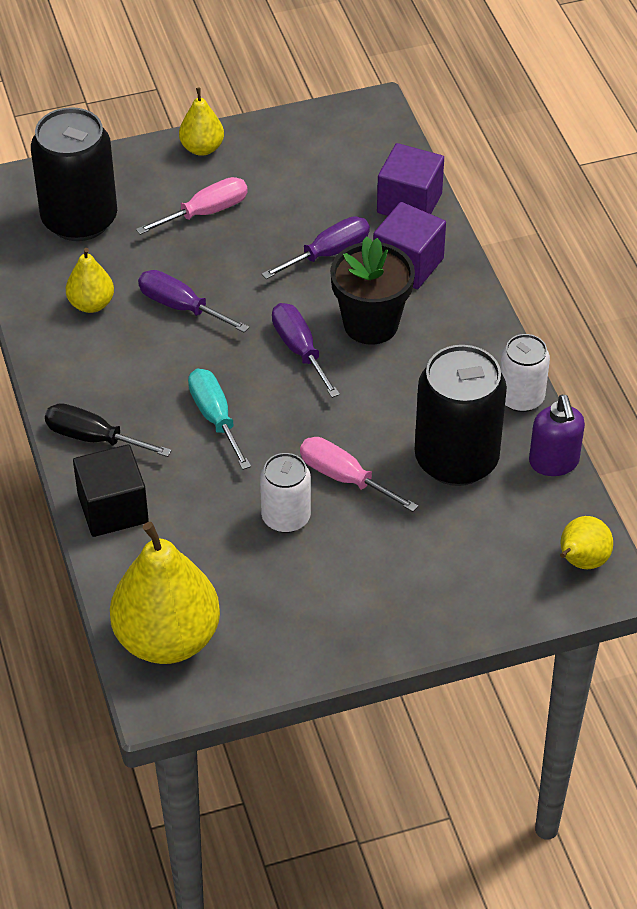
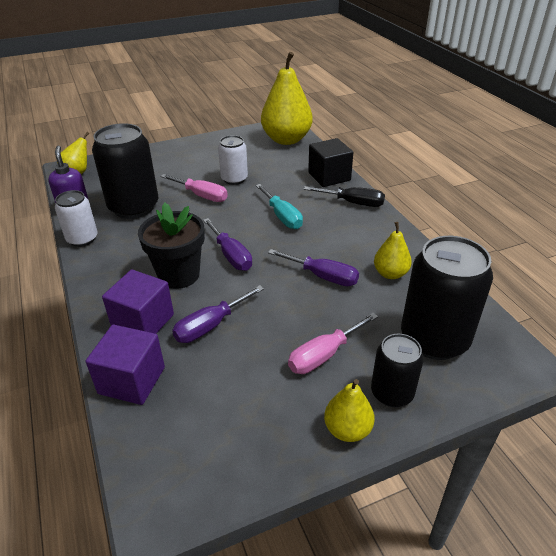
camera: 175 degrees right, 10 degrees down
(149, 173) = (392, 393): none -> black can

